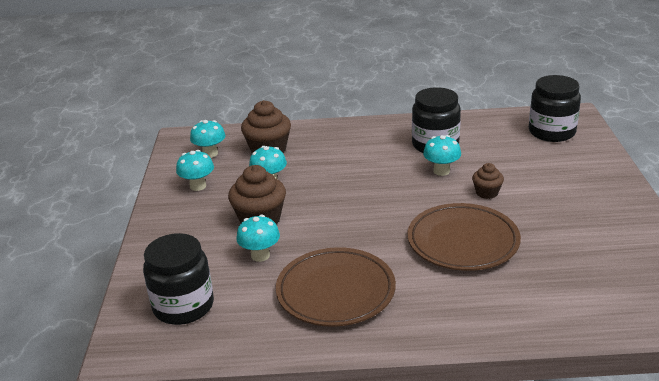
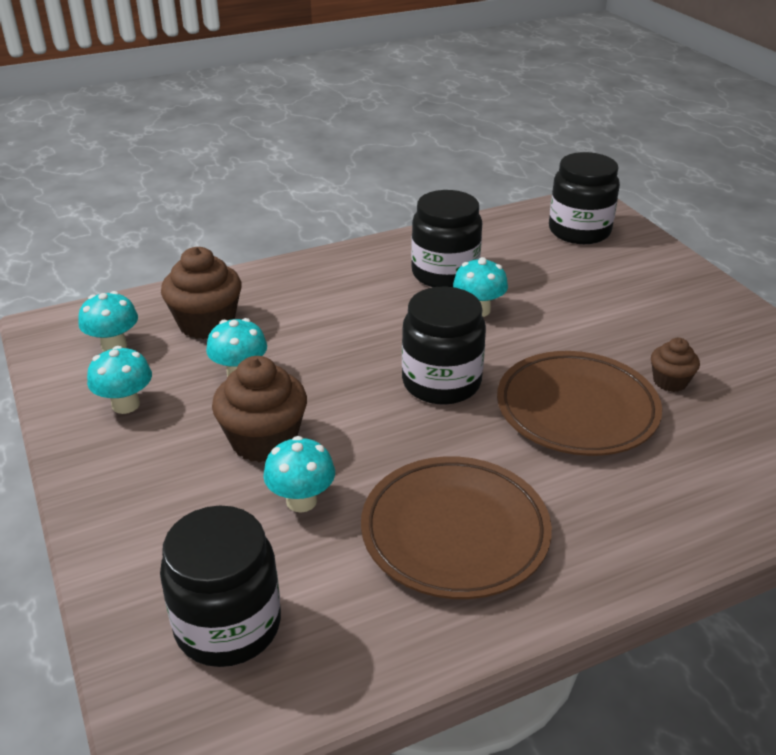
camera: 25 degrees left, 5 degrees up
(386, 209) = (441, 382): none -> black jar
(487, 193) = (558, 330): brown cupcake -> brown cupcake (670, 381)

